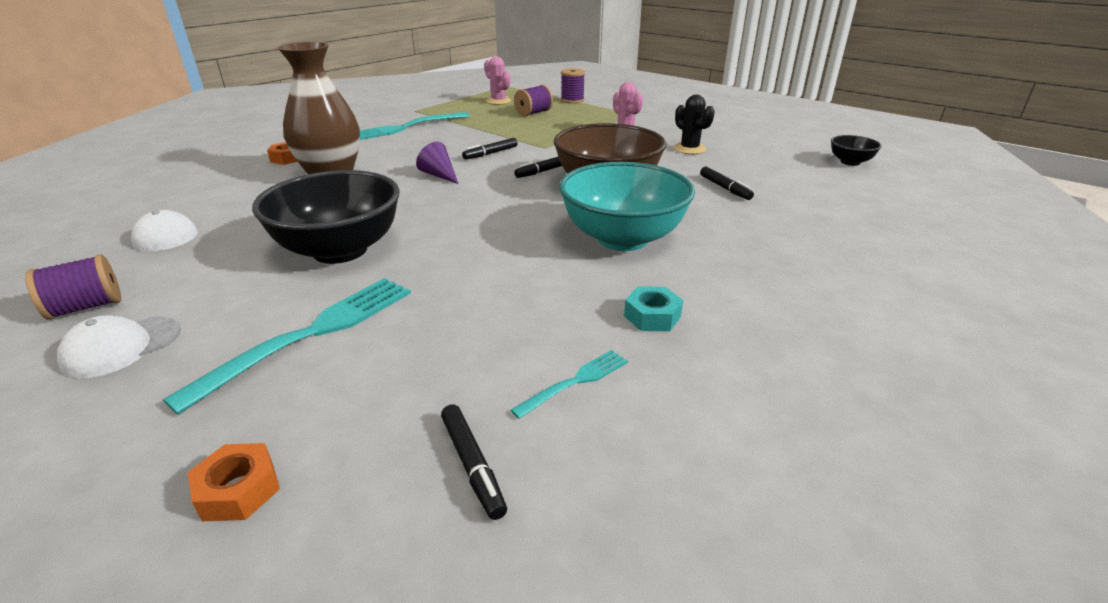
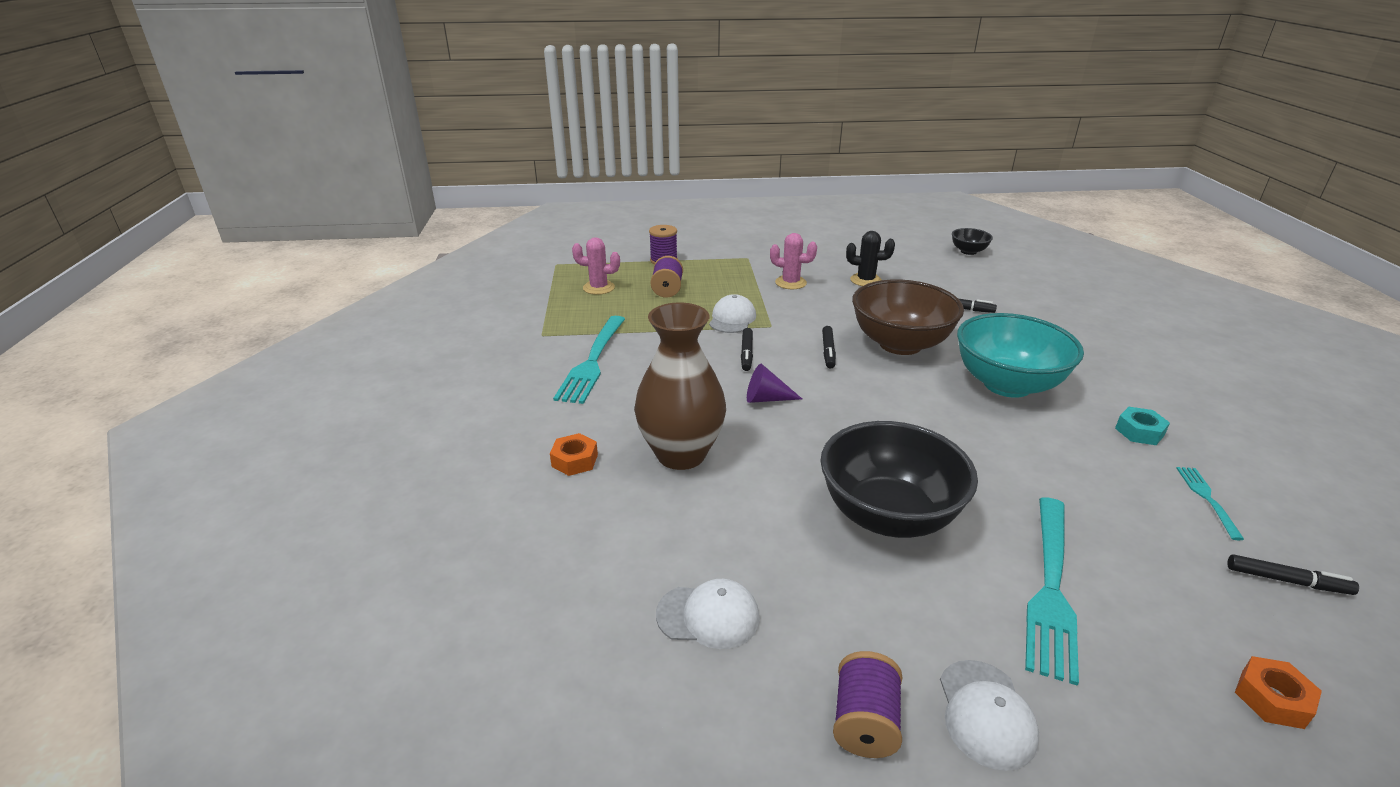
camera: 45 degrees left, 0 degrees up
(311, 334) = (1050, 588): turquoise fork -> turquoise fork turned 150 degrees counterclockwise
(531, 136) = (732, 319): none -> white cap

